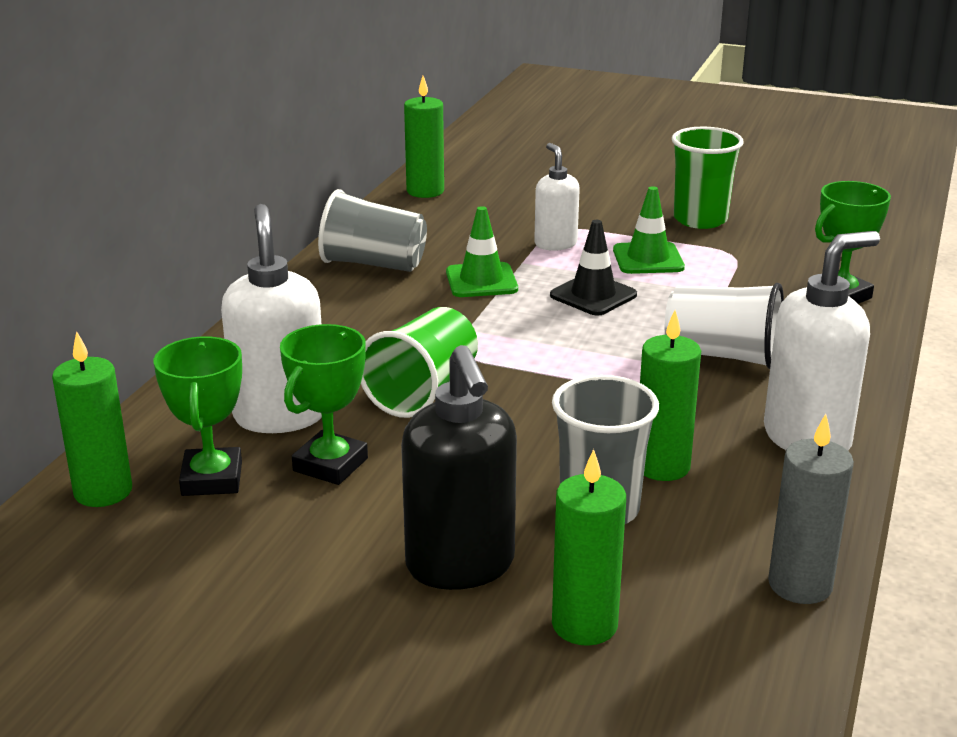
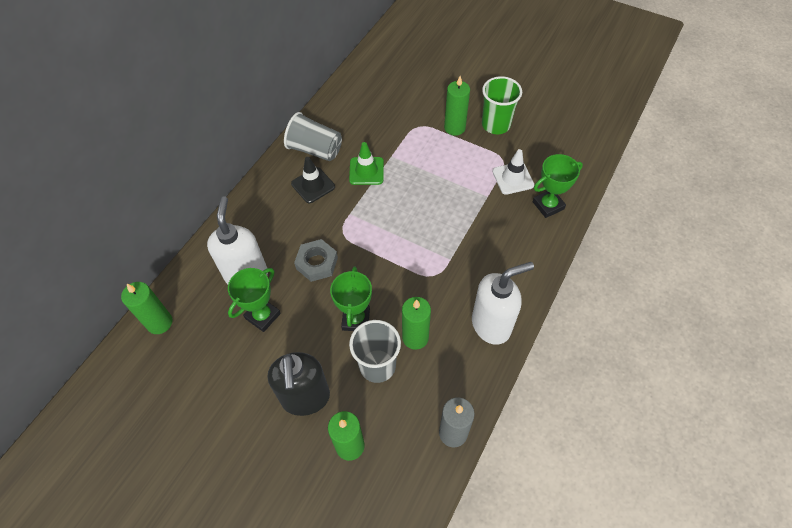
camera: 10 degrees right, 30 degrees up
(212, 479) = (208, 320): green trophy -> green trophy (356, 319)
(422, 391) = (317, 263): green cup -> grey nut
(425, 191) = (356, 82): green candle -> green candle (454, 128)
(555, 244) = (412, 140): white soap dispenser -> none
(593, 295) = (420, 190): black traffic cone -> black traffic cone (313, 185)
(648, 259) = (457, 160): green traffic cone -> none
(723, 355) = (471, 251): white cup -> none
(760, 272) = (513, 178): none -> white traffic cone

